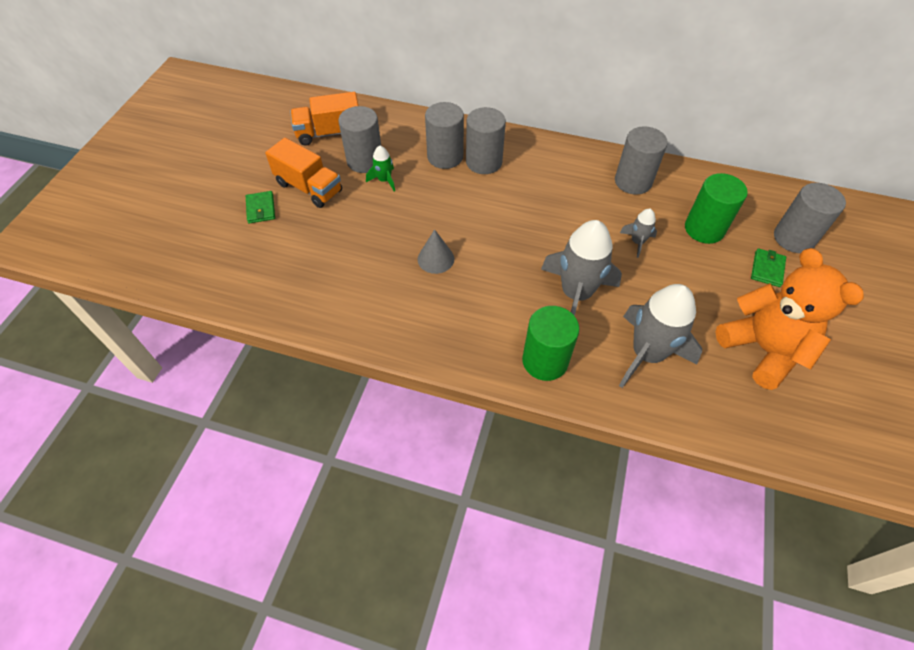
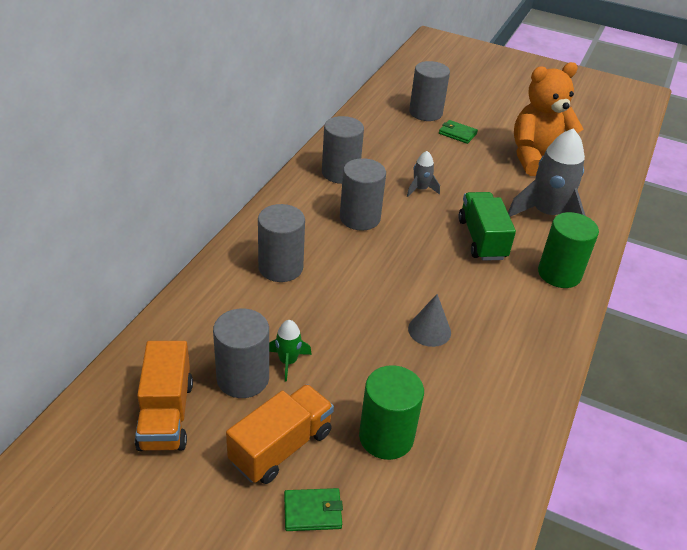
camera: 85 degrees left, 15 degrees down
(445, 156) = (260, 298): grey cylinder -> grey cylinder (360, 218)
(576, 294) = (482, 239): grey rocket -> green truck
(704, 229) = (409, 150): green cylinder -> green cylinder (386, 437)

